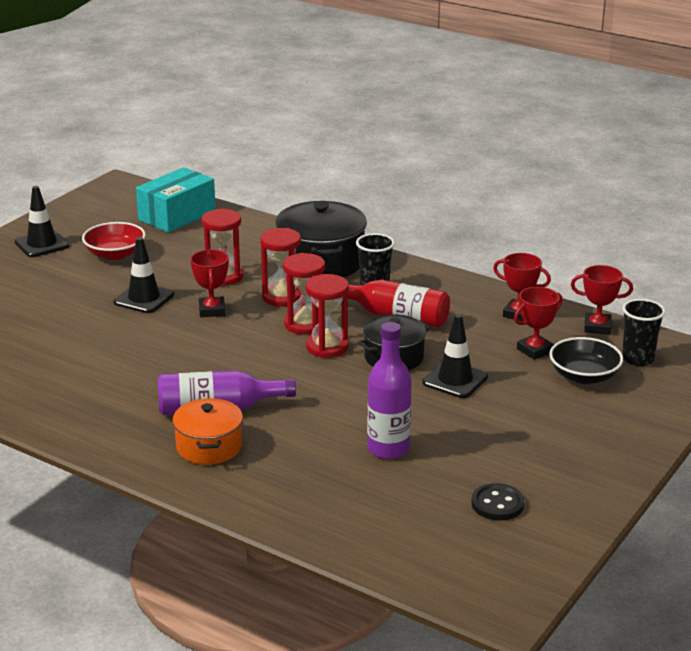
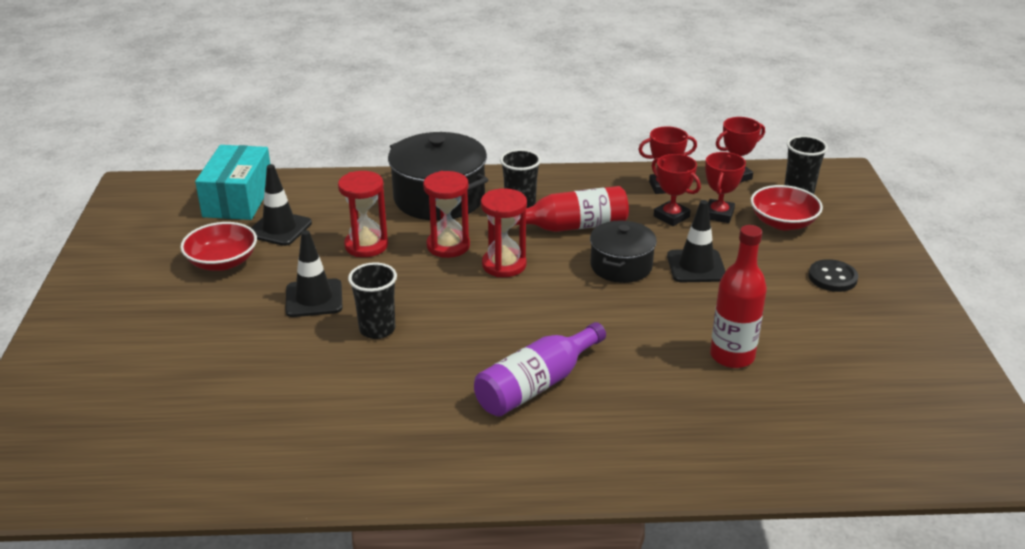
camera: 35 degrees left, 5 degrees up
(42, 244) = (124, 280): black traffic cone -> black traffic cone (279, 228)
(159, 333) = (377, 329): none -> black cup
(209, 447) = (580, 429): orange pot -> none
(212, 310) = (399, 284): red trophy -> red trophy (671, 216)
(327, 347) = (552, 279): red hourglass -> none
(388, 449) = (732, 356): purple bottle -> red bottle
(497, 504) = (879, 367): black button -> black button (832, 277)
(584, 376) = (783, 223): black bowl -> red bowl

